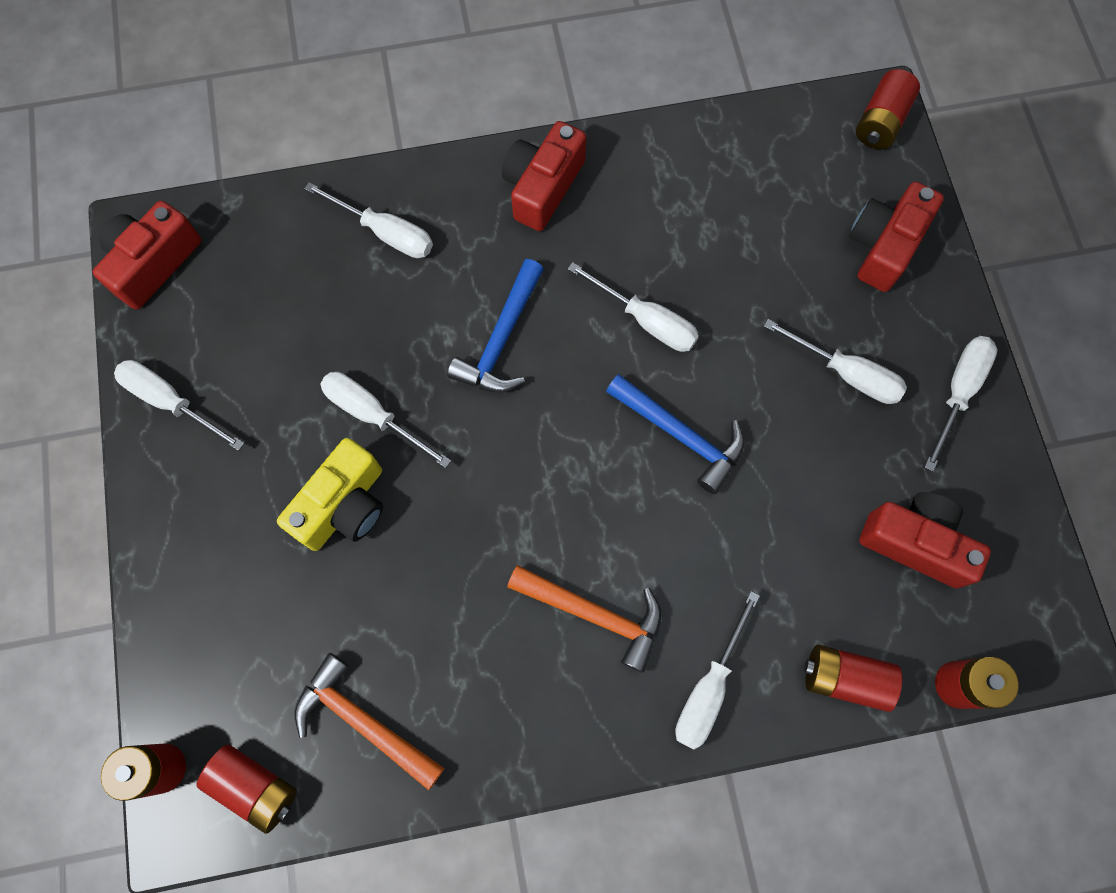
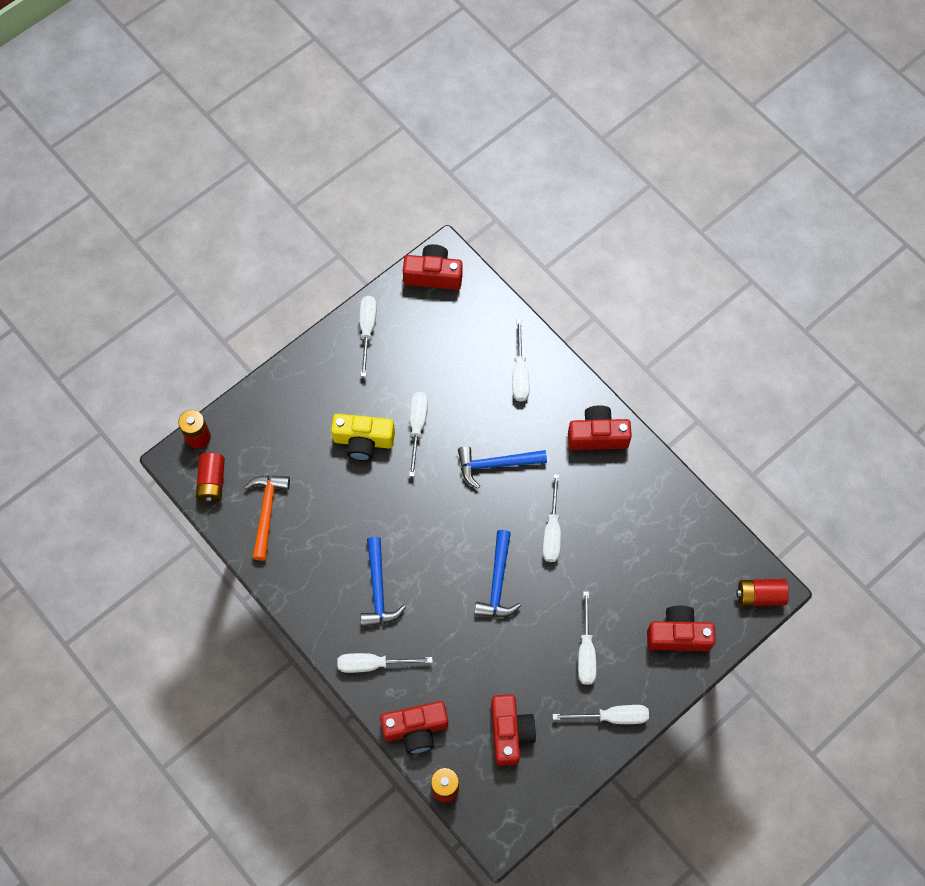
camera: 60 degrees right, 5 degrees down
(595, 614) = (378, 590): orange hammer -> blue hammer
(844, 678) = (416, 729): red battery -> red camera

